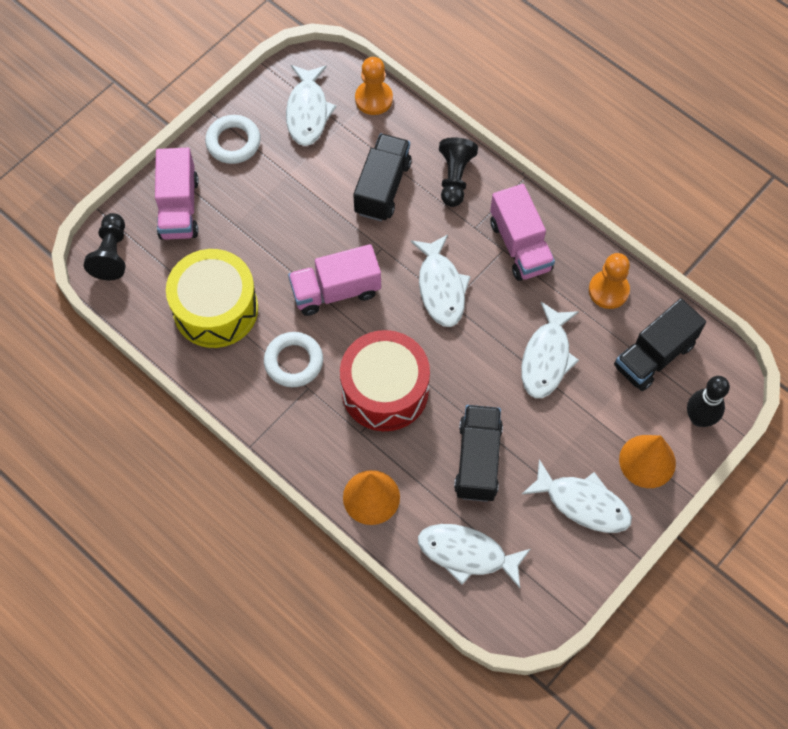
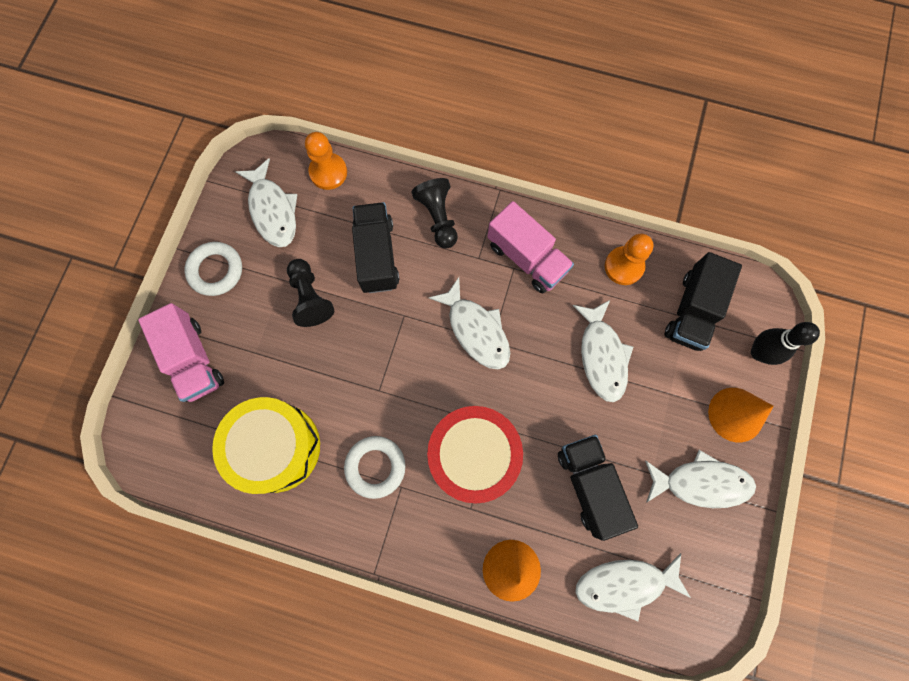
camera: 25 degrees left, 10 degrees up
(111, 254) = (148, 437): black pawn -> black pawn (310, 297)
(336, 291) = (381, 377): pink truck -> none

